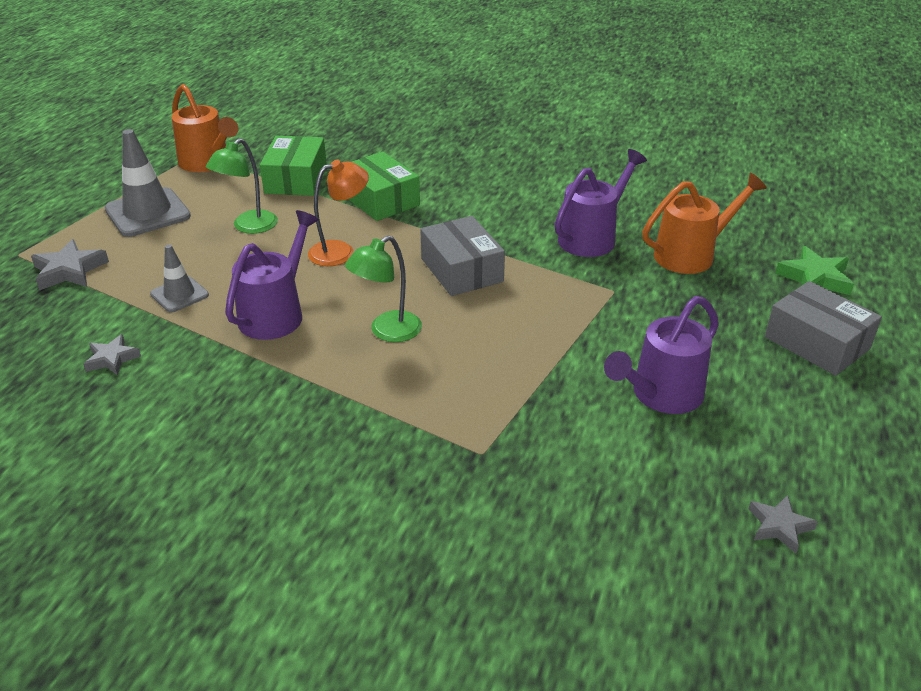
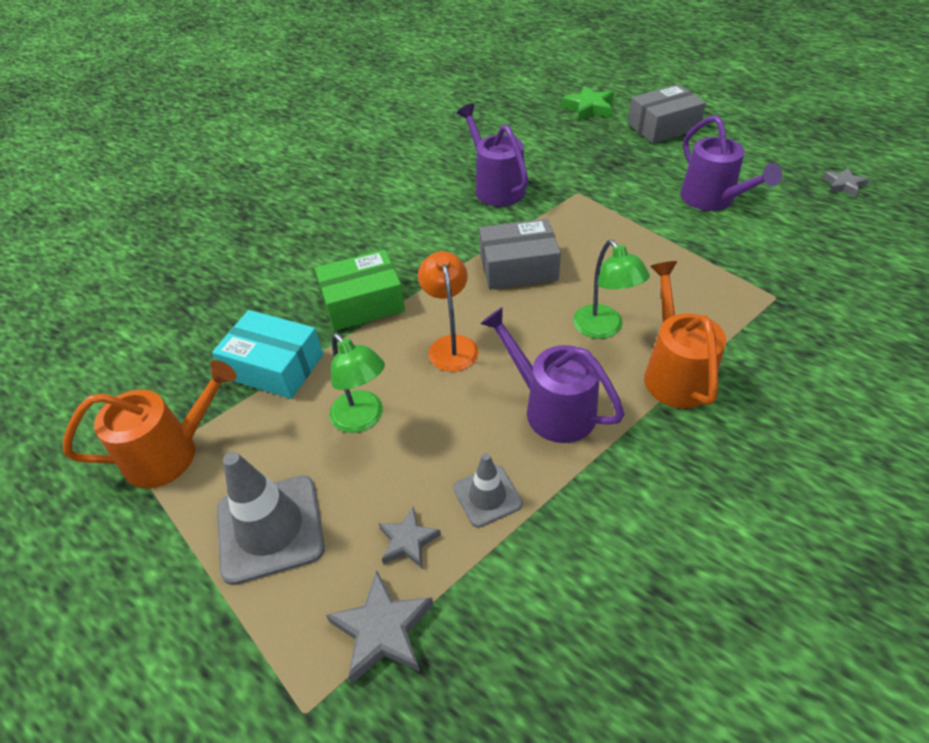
camera: 70 degrees left, 10 degrees up
(112, 359) = (604, 570): grey star -> grey star (408, 541)
(296, 179) = (274, 366): green box -> turquoise box
(691, 255) = (541, 148): orange watering can -> orange watering can (674, 372)

